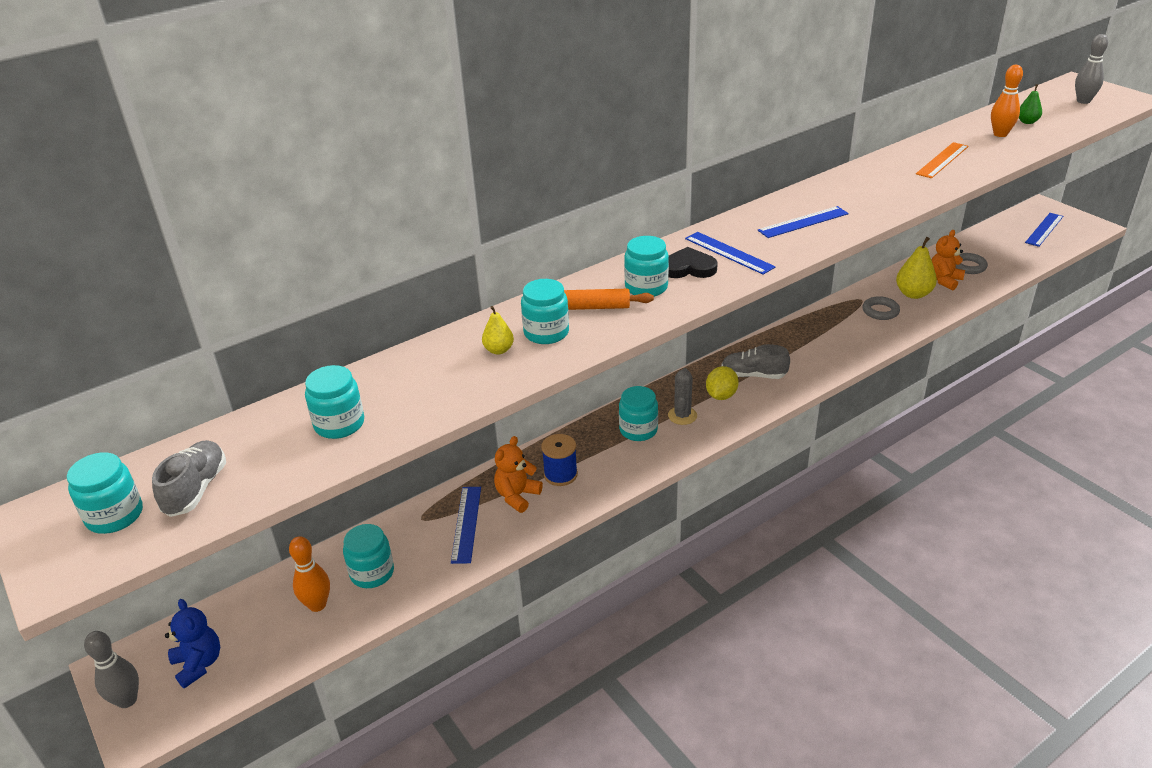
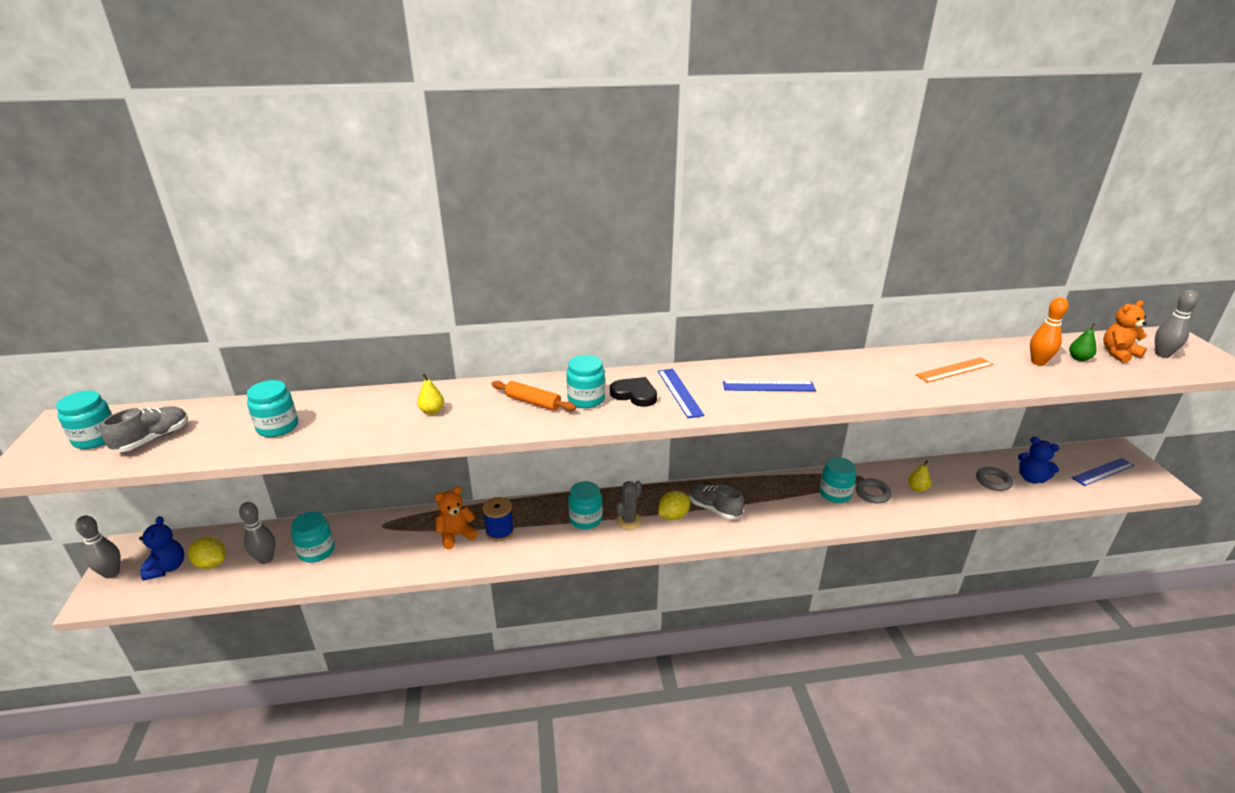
camera: 25 degrees right, 5 degrees down
(253, 637) = (211, 564): none -> yellow lemon
(317, 605) = (265, 559): orange bowling pin -> grey bowling pin
(466, 524) = (405, 541): blue ruler -> none
(546, 333) = (477, 409): turquoise jar -> turquoise jar (835, 493)
(913, 294) = (917, 488): yellow pear -> yellow pear, size x0.58
(944, 280) = (957, 486): orange teddy bear -> orange teddy bear (1118, 354)
(995, 254) = (1031, 478): none -> blue teddy bear

